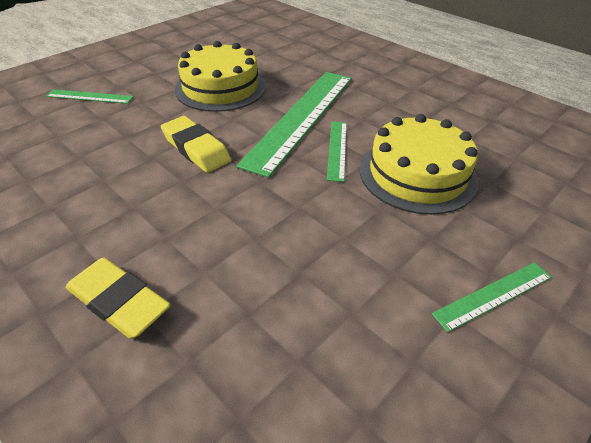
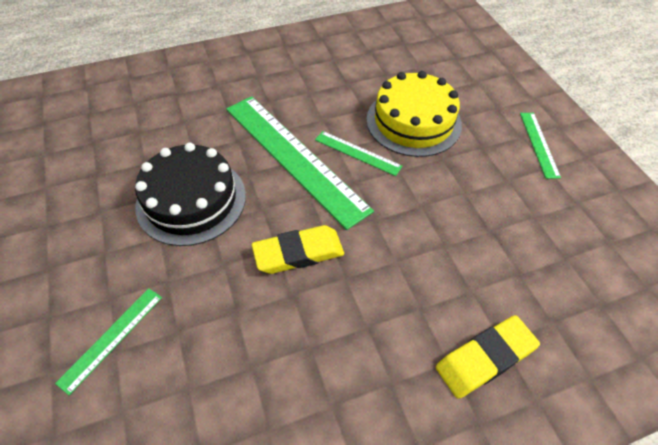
camera: 65 degrees left, 10 degrees up
(220, 88) = (191, 200): yellow cake -> black cake

